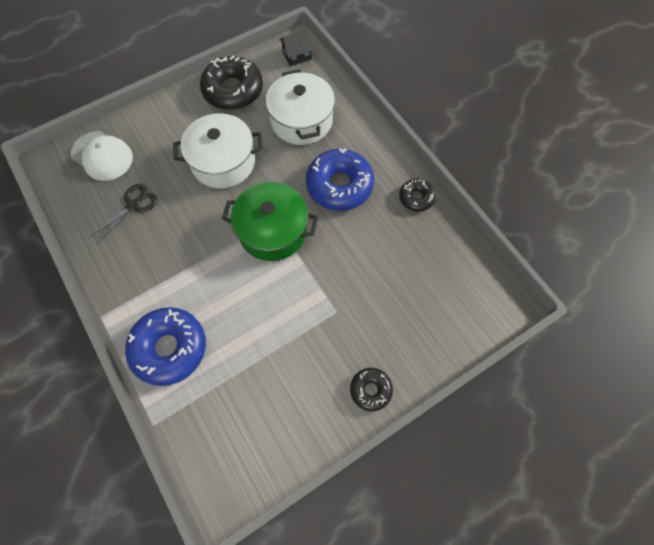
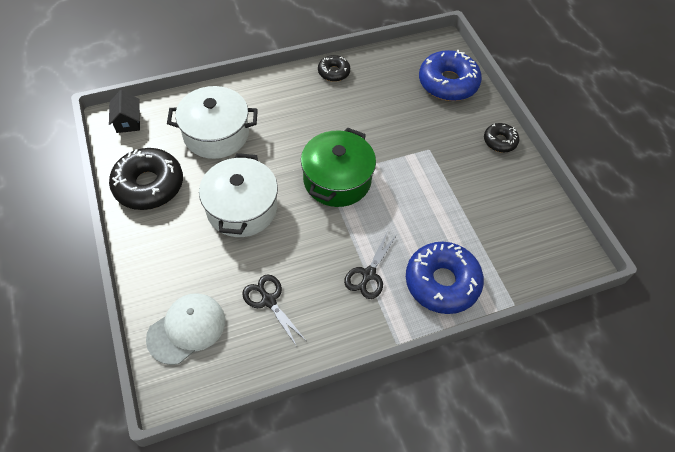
camera: 80 degrees left, 10 degrees down
(169, 279) = (368, 274): none -> black scissors
(339, 185) = (303, 121): blue donut -> blue donut (448, 83)

